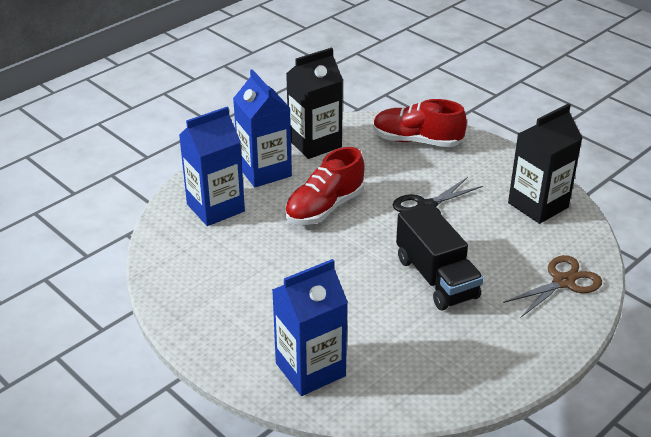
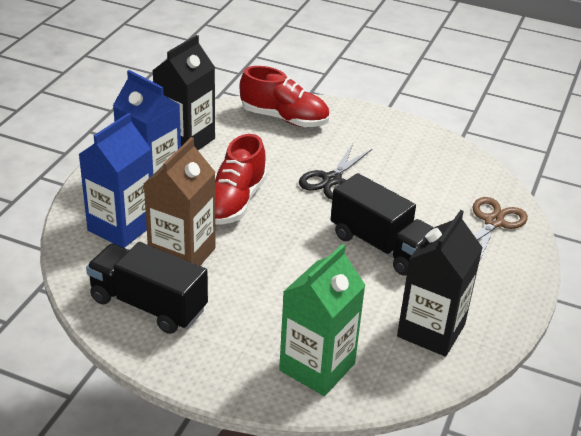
camera: 25 degrees left, 0 degrees up
(199, 279) = (148, 305): none -> black truck
(253, 243) = (182, 254): none -> brown carton
(310, 369) = (317, 367): blue carton -> green carton
(417, 141) = (284, 118): red shoe -> red shoe turned 150 degrees counterclockwise
(538, 205) = (430, 156): black carton -> black carton (431, 330)

